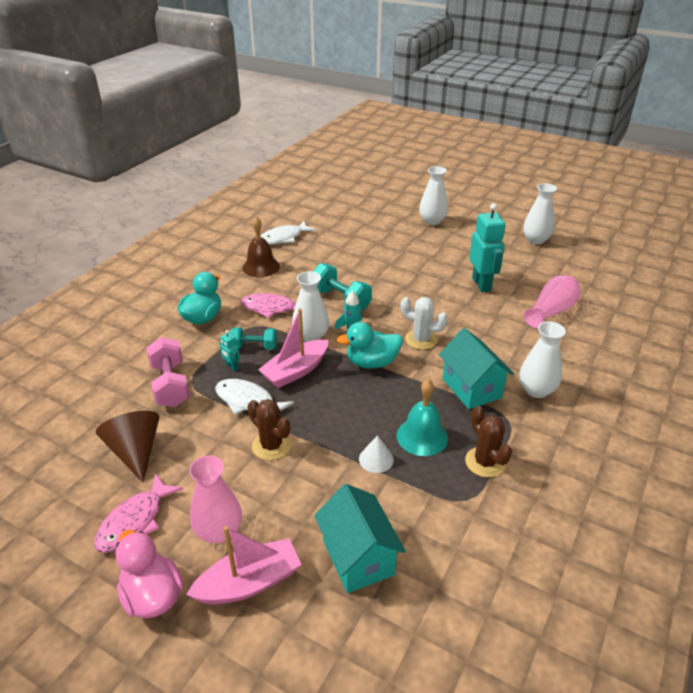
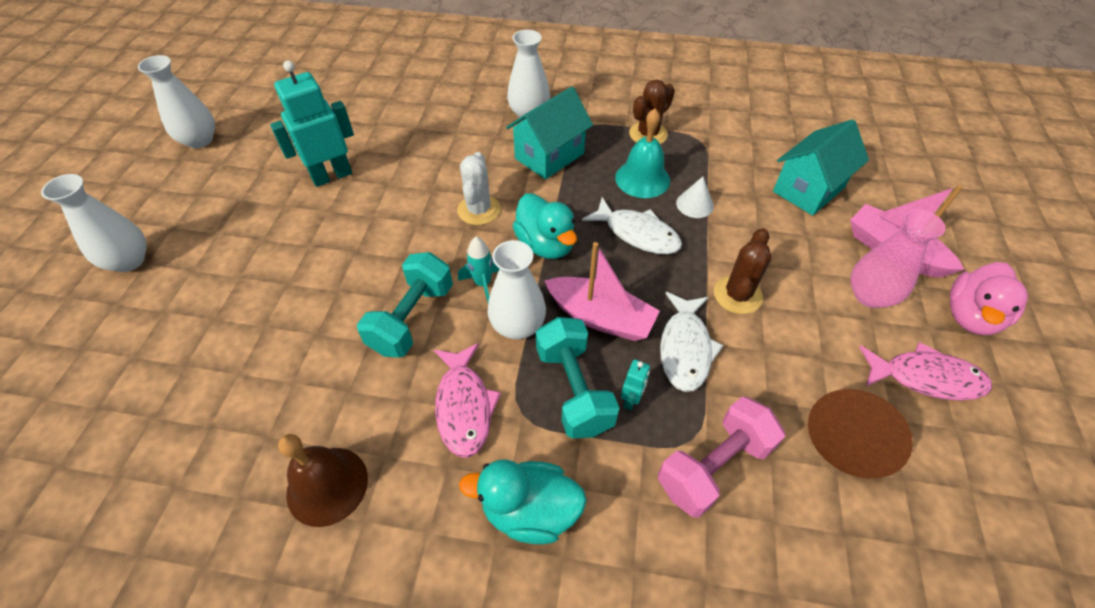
camera: 110 degrees left, 15 degrees up
(254, 347) = (573, 389): turquoise dumbbell -> turquoise dumbbell, size x1.52
(283, 238) = (196, 490): white fish -> white fish (637, 234)
(551, 311) = (382, 115): pink vase -> none

